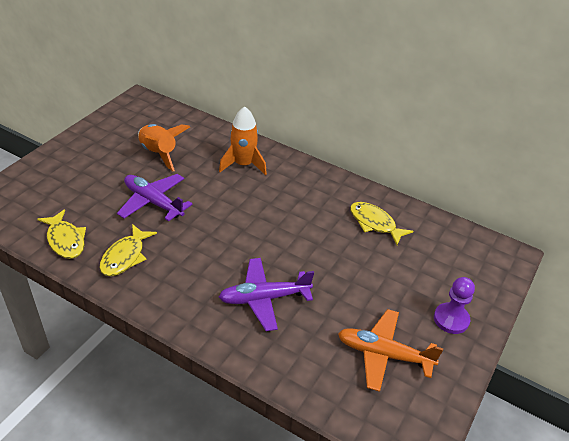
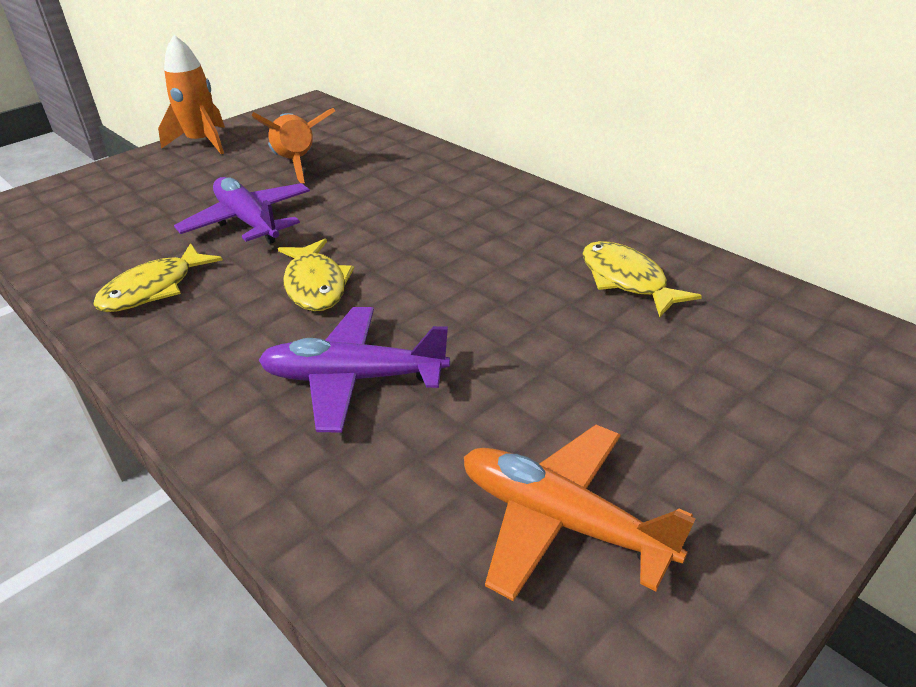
camera: 20 degrees right, 5 degrees down
(65, 240) = (81, 259): yellow fish -> yellow fish (315, 285)
(243, 164) = (422, 184): orange rocket -> orange rocket (202, 142)
(451, 319) = (749, 470): purple pawn -> none

